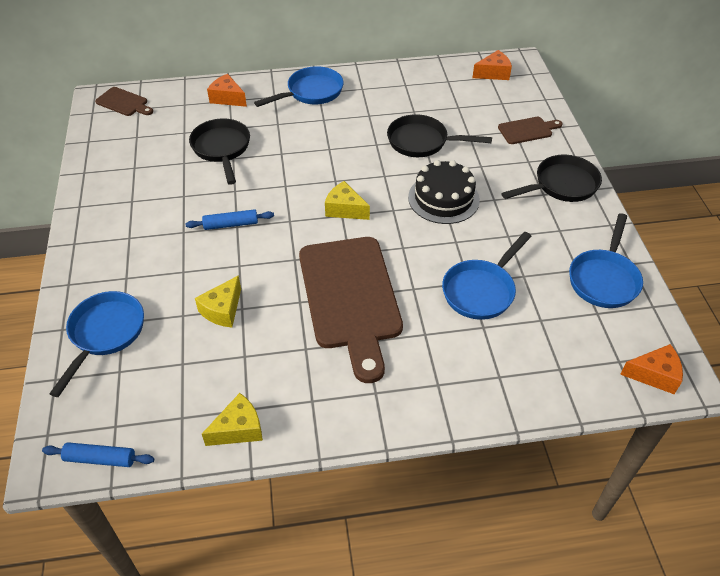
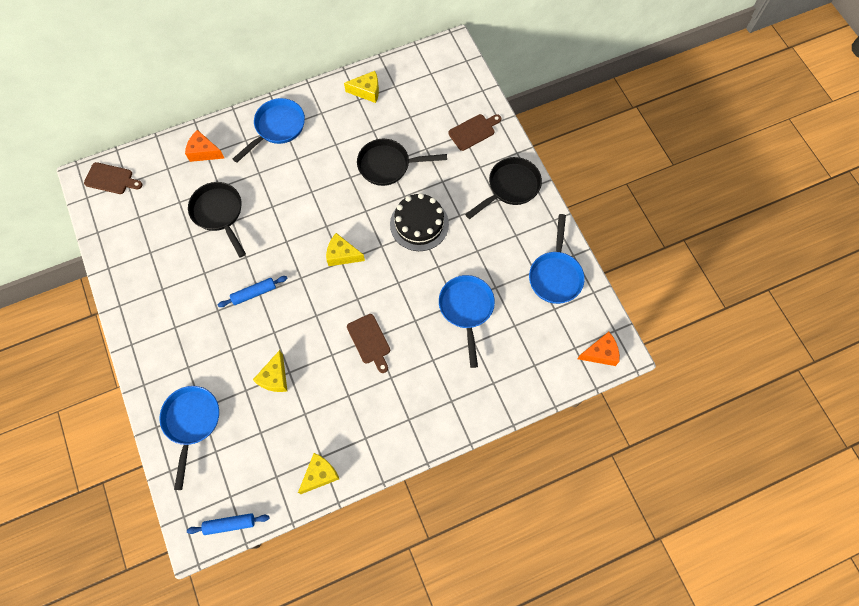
camera: 15 degrees left, 20 degrees up
(350, 298) = (369, 341): brown cutting board -> brown cutting board, size x0.45
(416, 80) = (367, 91): none -> yellow cheese
(481, 290) = (466, 309): blue pan -> blue pan turned 150 degrees clockwise
(493, 73) = (432, 68): orange cheese -> none

